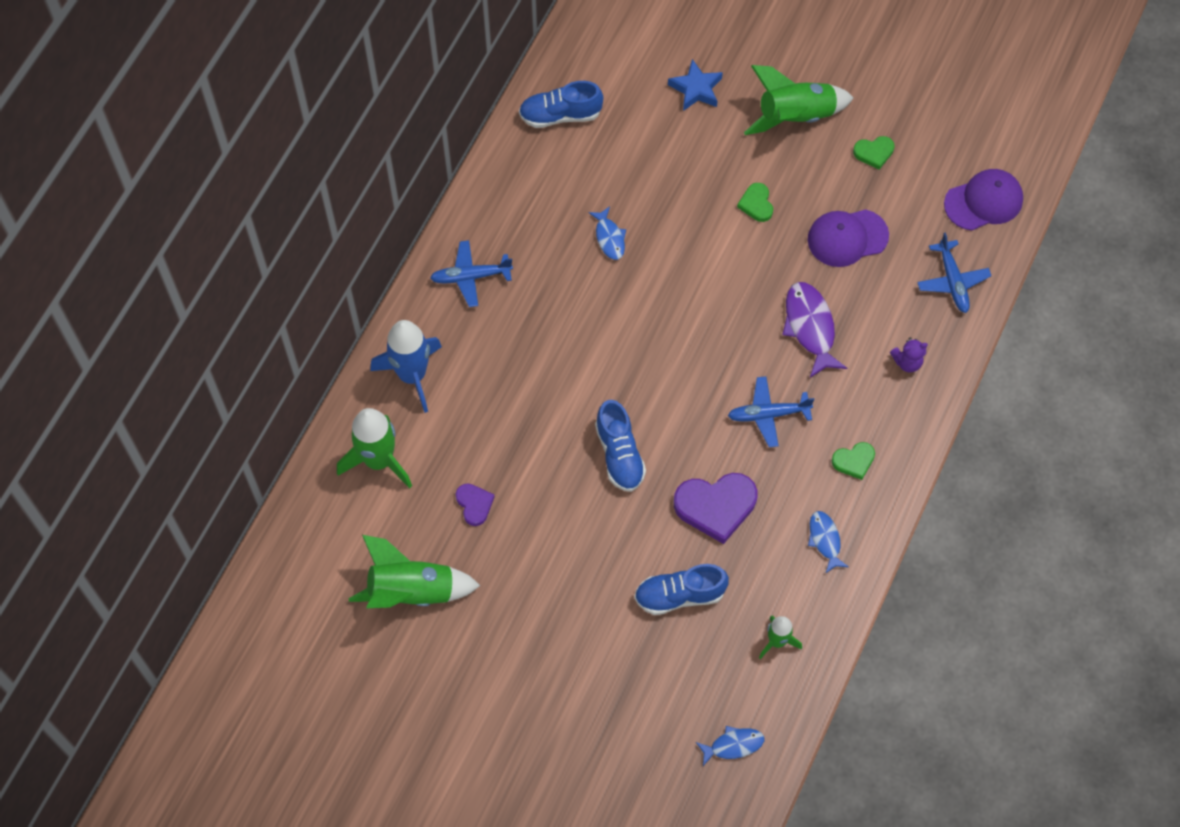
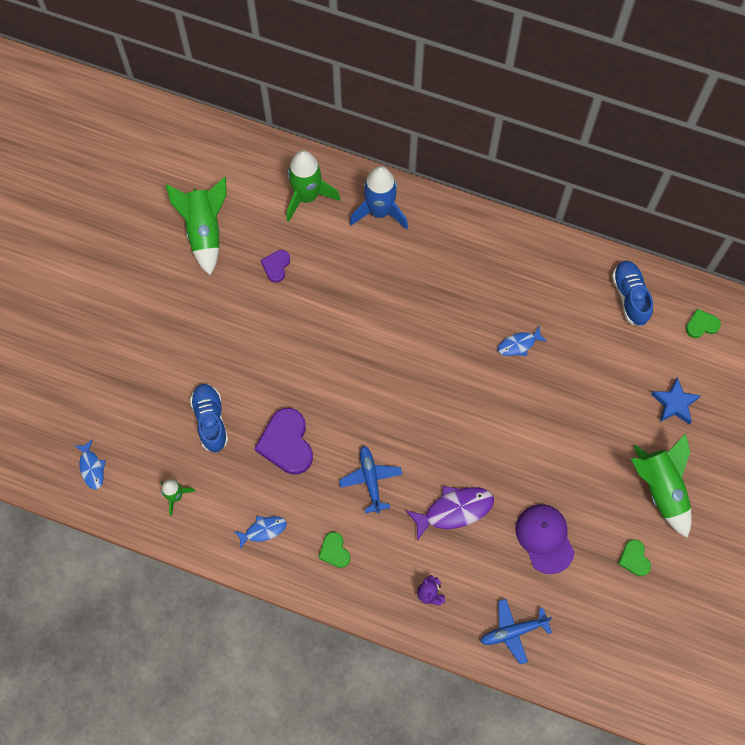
camera: 85 degrees right, 5 degrees up
(471, 277) = (470, 244): blue plane -> none
(474, 504) = (276, 266): purple heart -> purple heart turned 135 degrees clockwise
(619, 454) = (326, 367): blue shoe -> none
(756, 204) = (567, 460): green heart -> green heart (701, 325)
(984, 201) = (598, 659): purple cap -> none

